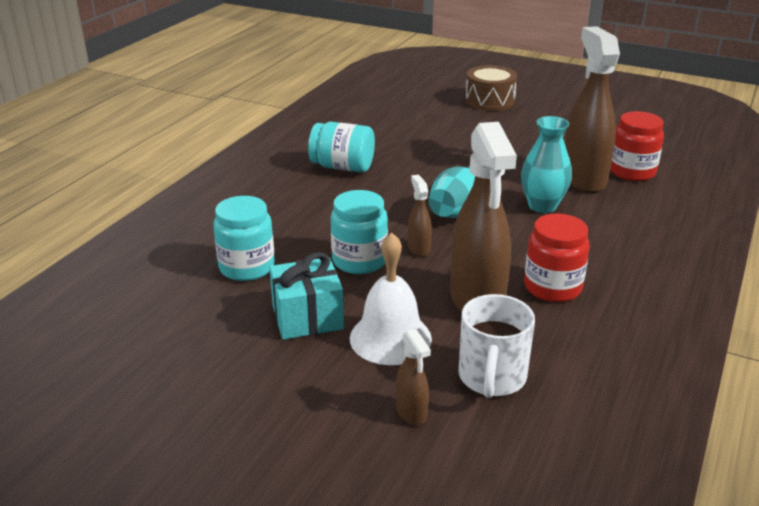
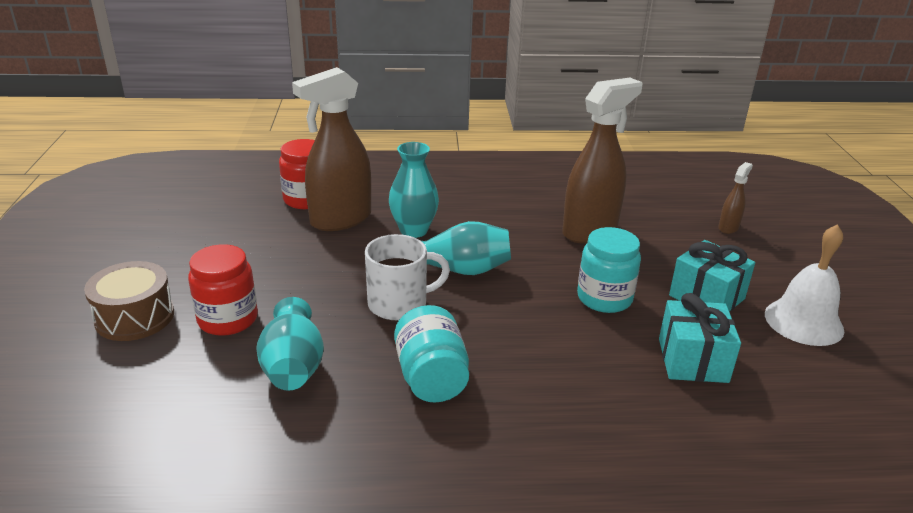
camera: 120 degrees left, 0 degrees up
(247, 267) = (693, 360): turquoise jar -> turquoise gift
(390, 338) = (677, 254): white bell -> white bell (803, 321)
(396, 132) = (293, 367): none -> turquoise vase
(418, 248) = (550, 274): brown spray bottle -> none
(492, 377) = (661, 210): white mug -> white mug (399, 304)
(552, 287) = (538, 206): red jar -> red jar (228, 319)

